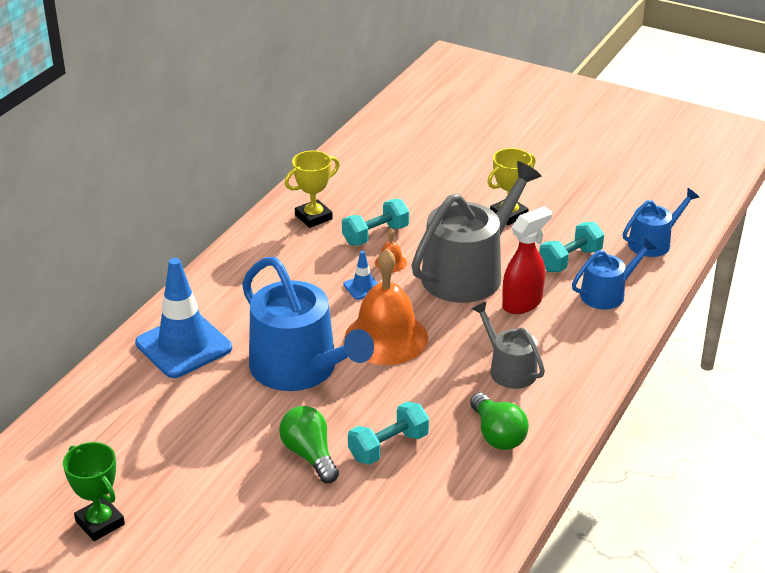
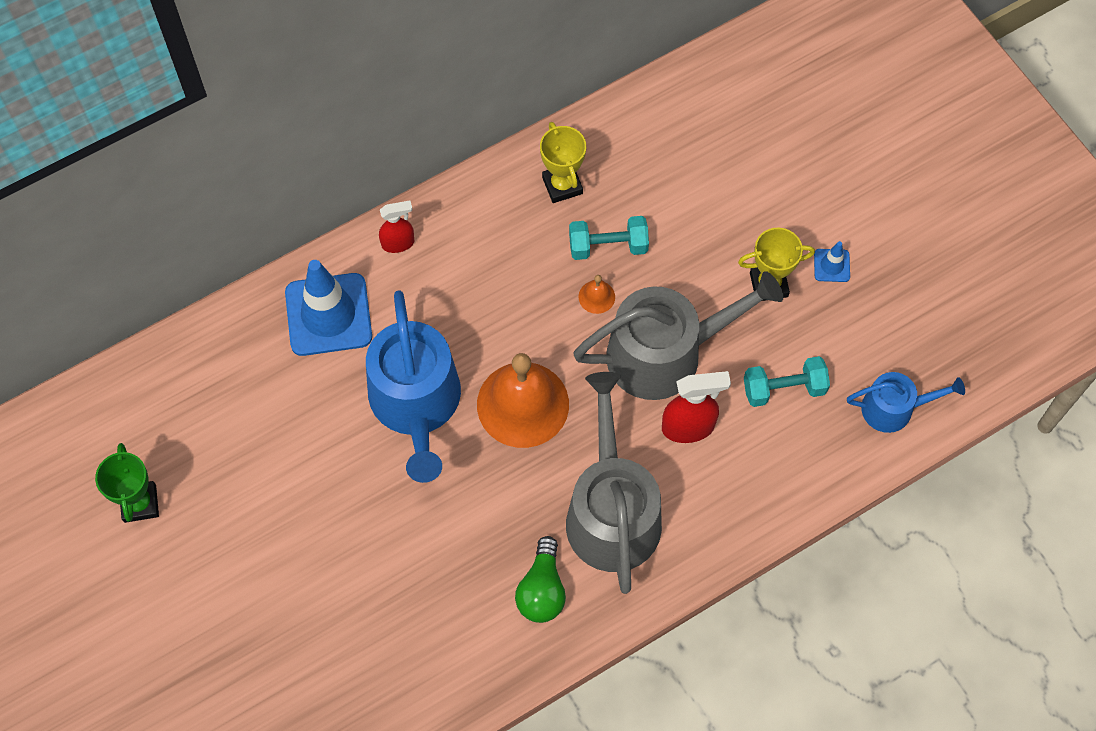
camera: 30 degrees right, 30 degrees up
(210, 288) = (398, 243): none -> red spray bottle
(309, 455) = (358, 521): green light bulb -> none
(313, 217) = (562, 185): yellow trophy -> yellow trophy turned 75 degrees clockwise
(362, 287) = (545, 320): blue traffic cone -> blue traffic cone (831, 265)
(388, 447) = (433, 550): turquoise dumbbell -> none
(509, 369) = (611, 511): grey watering can -> grey watering can, size x1.85
(607, 293) = (786, 459): blue watering can -> none

